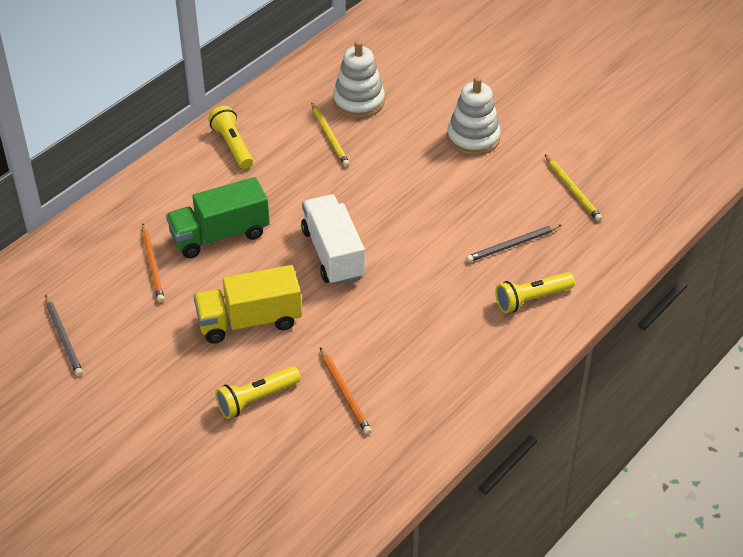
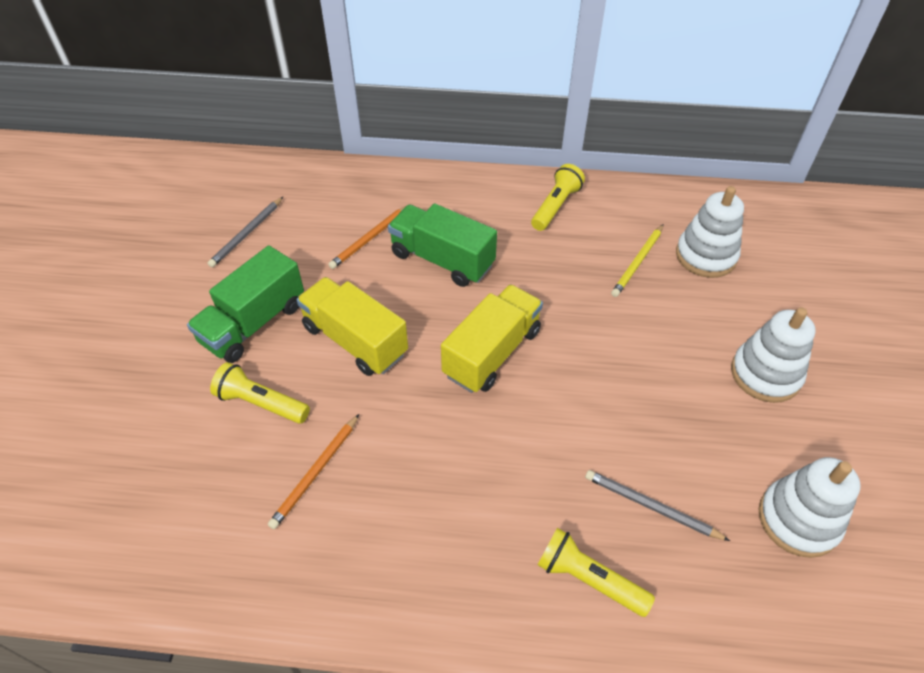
camera: 55 degrees right, 5 degrees up
(172, 373) = (254, 323): none -> green truck
(333, 254) = (492, 353): white truck -> yellow truck
(573, 190) = (798, 520): yellow pencil -> white stacking toy

